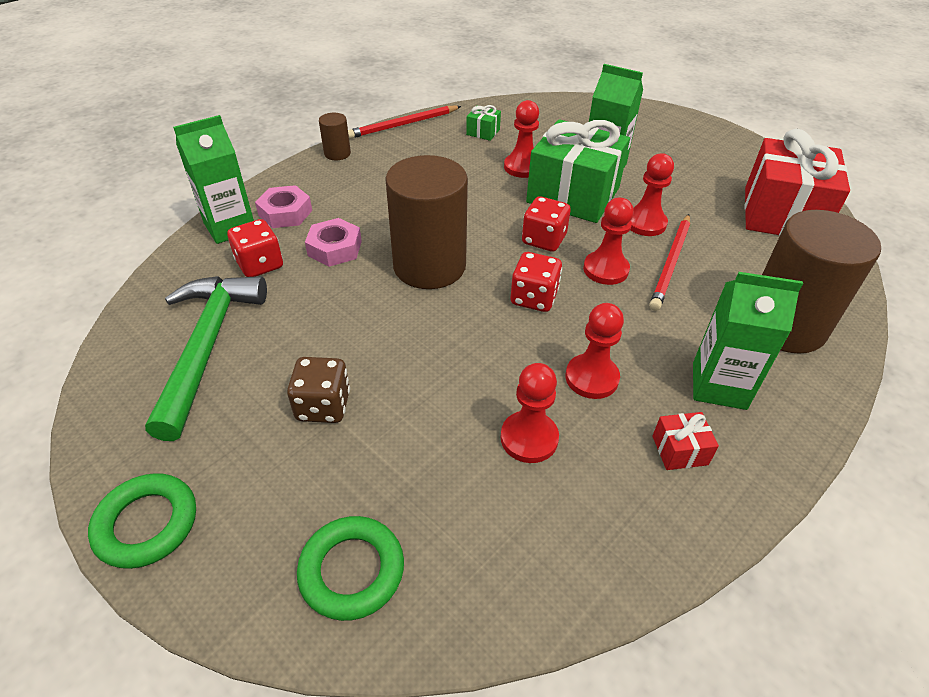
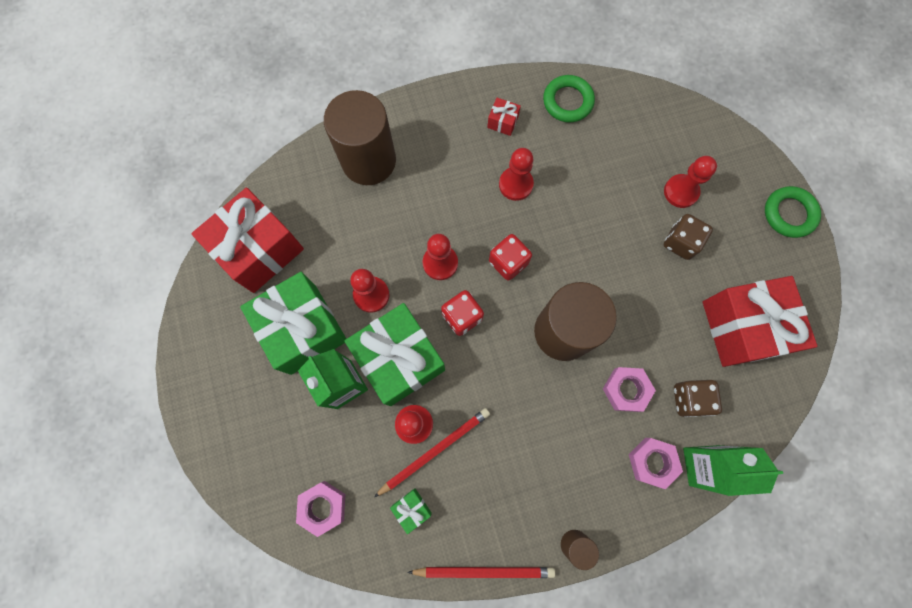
camera: 150 degrees left, 30 degrees up
(207, 347) = (742, 327): green hammer -> red gift
(260, 265) = (689, 399): red dice -> brown dice
(352, 570) = (695, 144): green ring -> green ring (567, 101)
(529, 438) = (576, 166): red pawn -> red pawn (681, 192)
(549, 115) = (323, 507): none -> pink nut
(671, 263) = (389, 245): red pencil -> red pencil (434, 451)
(675, 184) = (303, 329): none -> green gift
(719, 386) = (448, 144): green carton -> none

